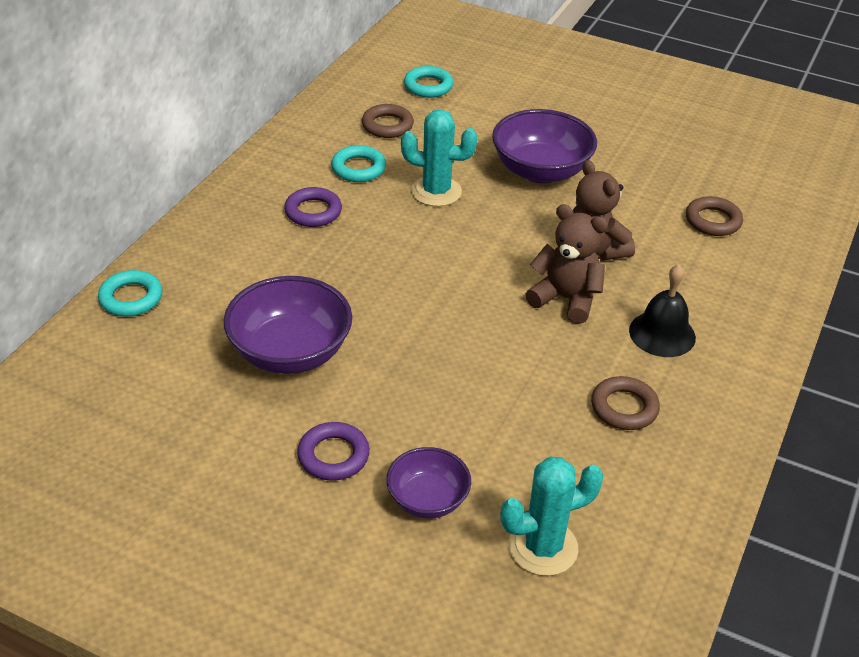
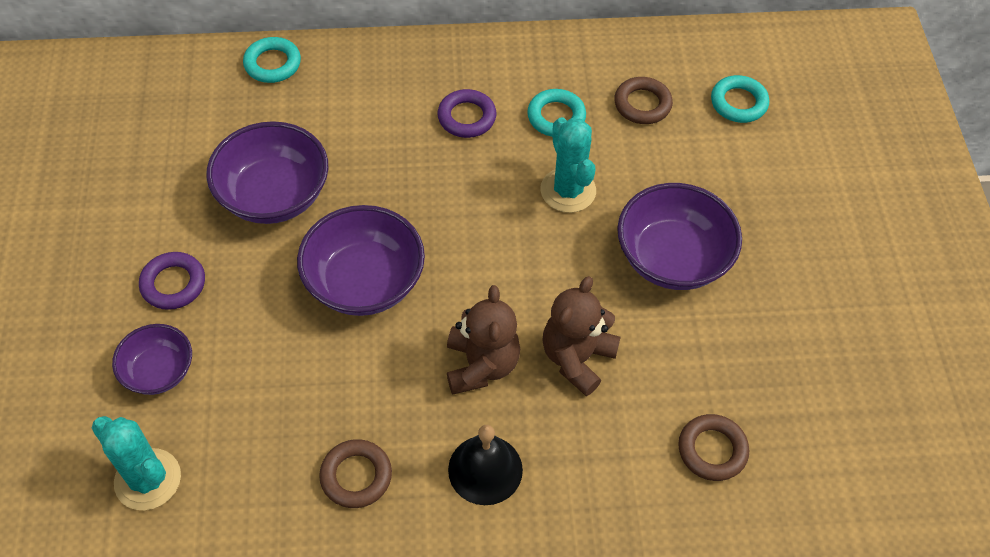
camera: 60 degrees right, 15 degrees up
(434, 332) = (364, 282): none -> purple bowl

